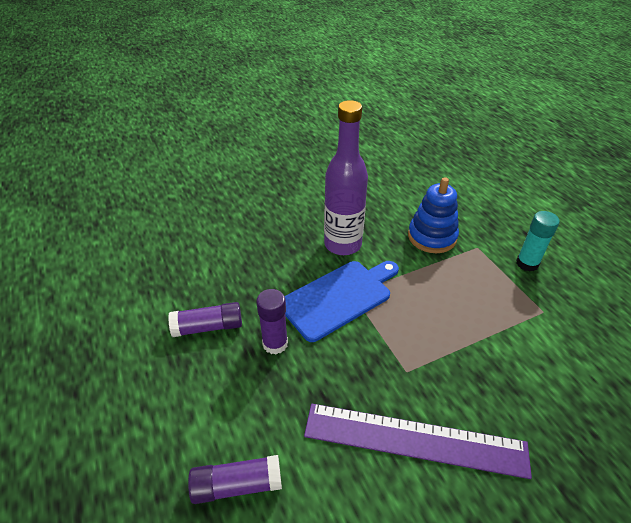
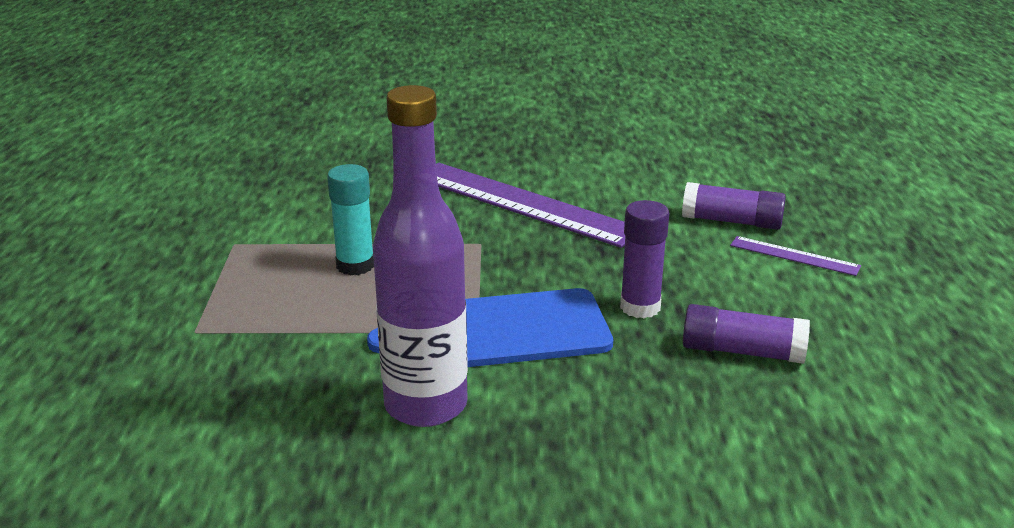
camera: 155 degrees left, 15 degrees down
(181, 447) = (794, 256): none -> purple ruler
(432, 237) = (246, 368): blue stacking toy -> none
(527, 263) = (159, 291): turquoise glue stick -> turquoise glue stick (355, 265)

